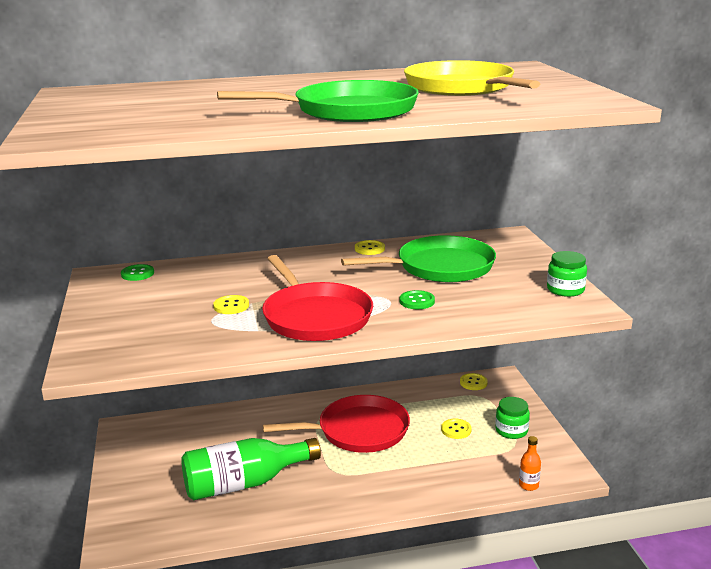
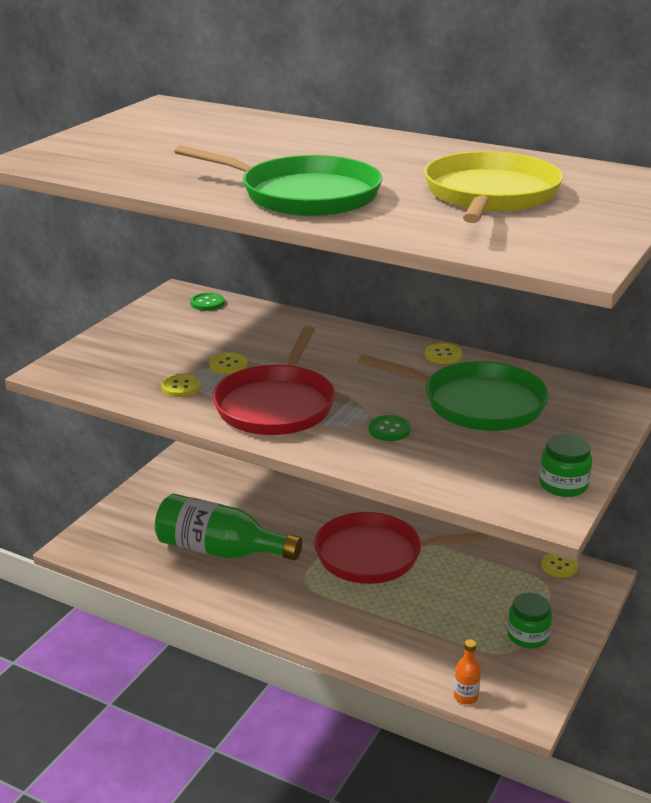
camera: 40 degrees right, 5 degrees up
(358, 431) = (375, 555): red pan -> red pan turned 150 degrees clockwise
(456, 430) = (470, 604): yellow button -> yellow button (181, 387)

